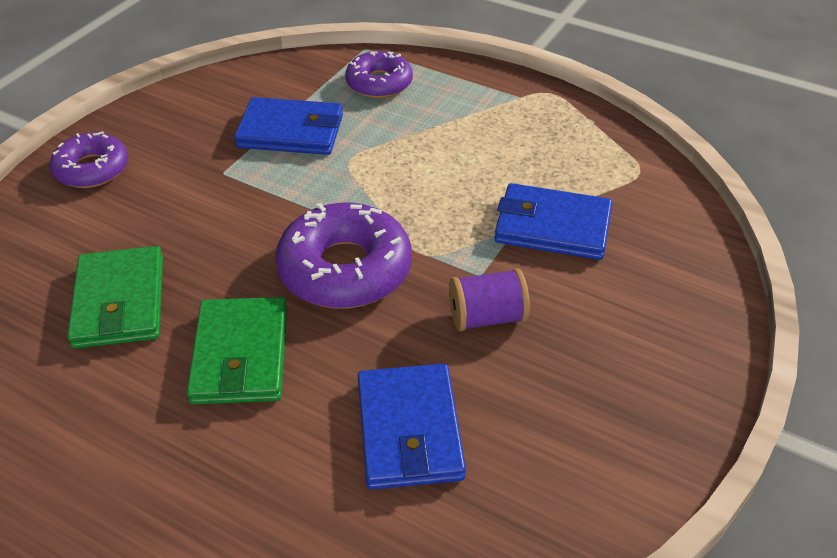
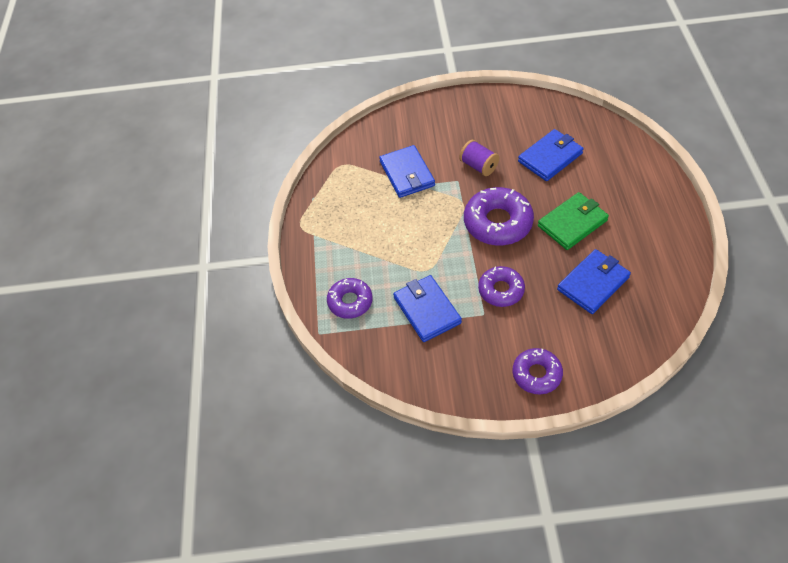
camera: 120 degrees left, 10 degrees up
(120, 302) = (593, 283): green wallet -> blue wallet
(234, 206) = (501, 290): none -> purple donut

